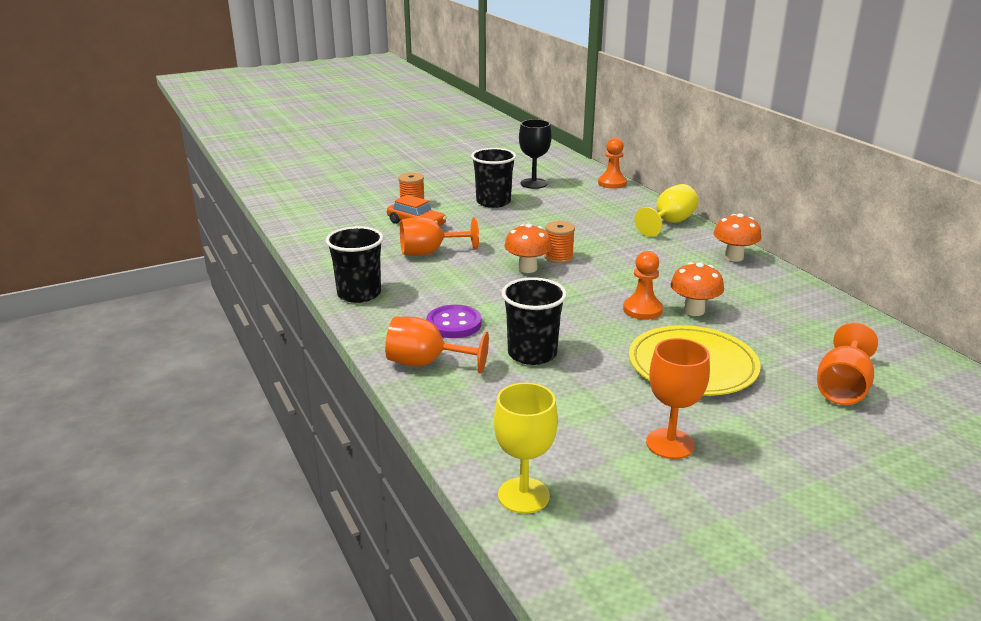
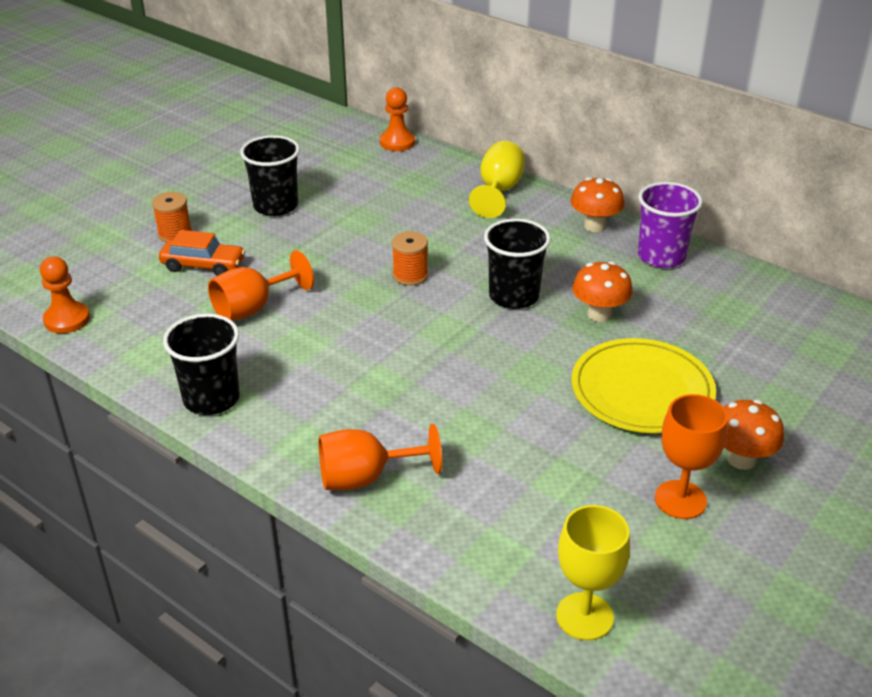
camera: 25 degrees left, 10 degrees up
(454, 324) = (357, 410): purple button -> none
(527, 268) = (386, 302): orange mushroom -> orange mushroom (741, 459)
(532, 354) = (472, 426): black cup -> black cup (514, 296)
(533, 183) = (305, 163): black goblet -> none
(642, 310) = (547, 329): orange pawn -> orange pawn (67, 319)
(778, 286) = (661, 256): none -> purple cup
(842, 388) = (791, 375): orange goblet -> none

